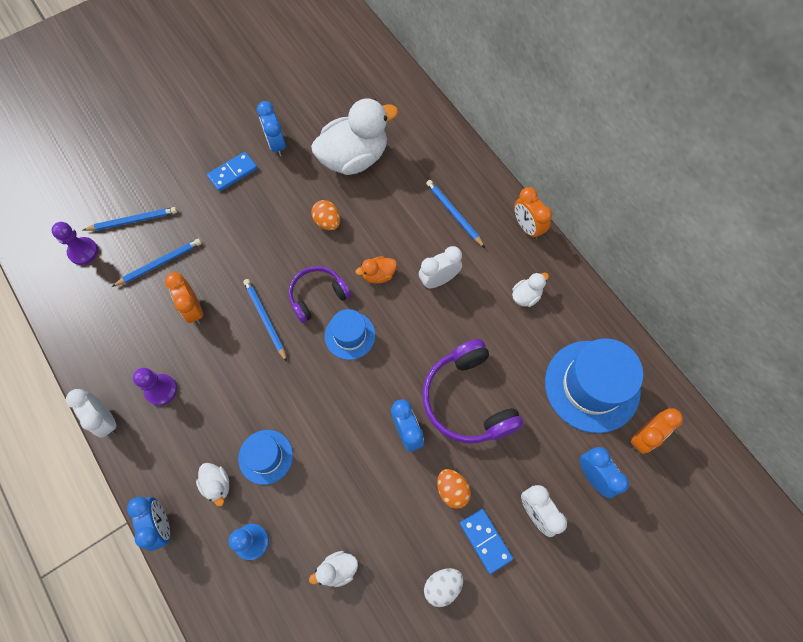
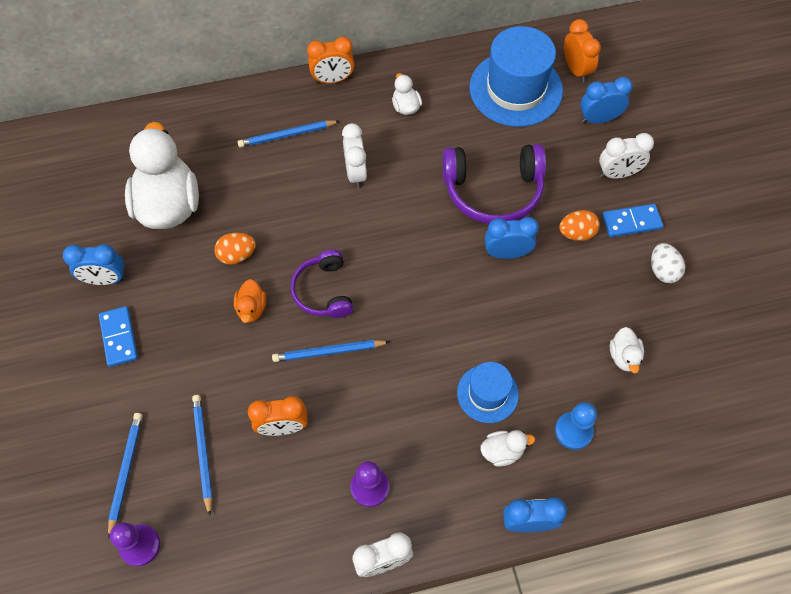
camera: 70 degrees left, 5 degrees down
(350, 335) = (383, 273): blue hat -> none
(378, 275) = (325, 225): orange duck -> orange duck (251, 308)

